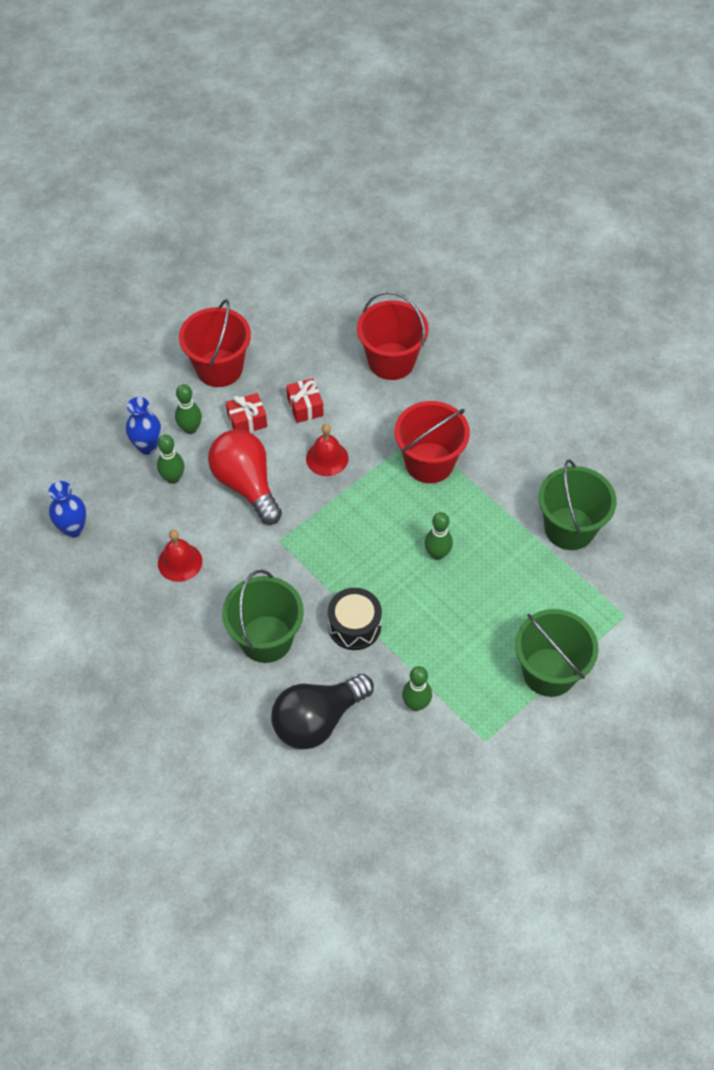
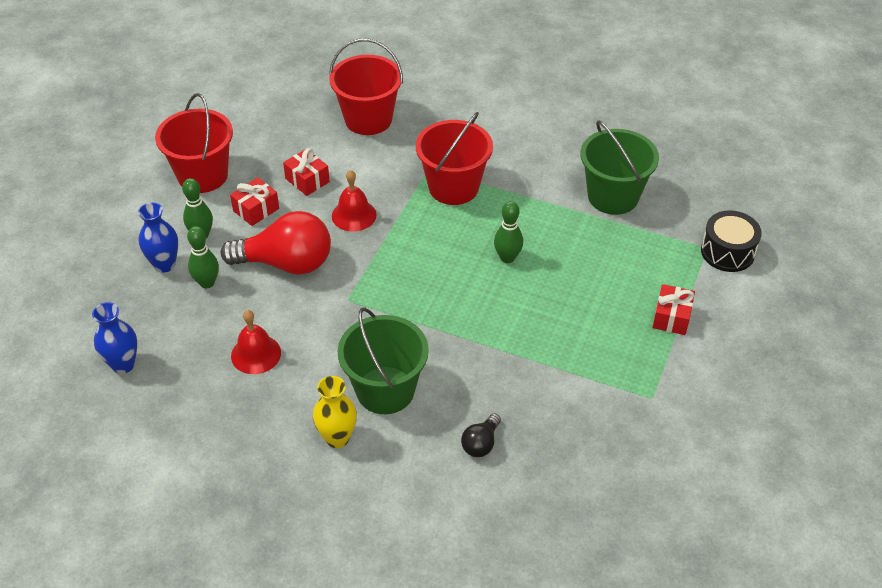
camera: 25 degrees left, 10 degrees down
(206, 666) = (337, 438): none -> yellow vase
(246, 484) = (286, 263): red light bulb -> red light bulb turned 150 degrees clockwise
(317, 720) = (481, 443): black light bulb -> black light bulb, size x0.46
(354, 626) = (466, 346): black drum -> black drum (727, 252)
(416, 704) = (567, 391): green bowling pin -> none
(549, 672) = (671, 317): green bucket -> red gift

